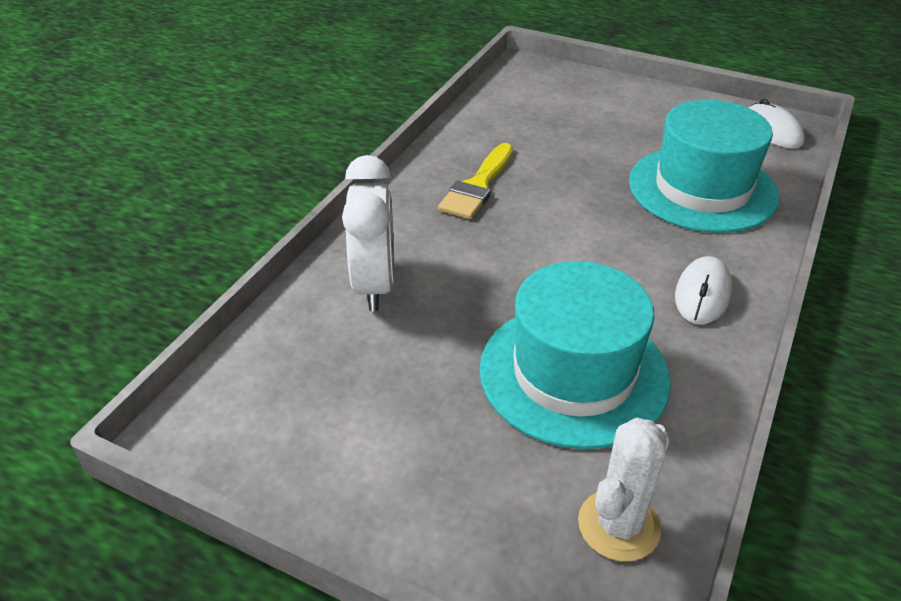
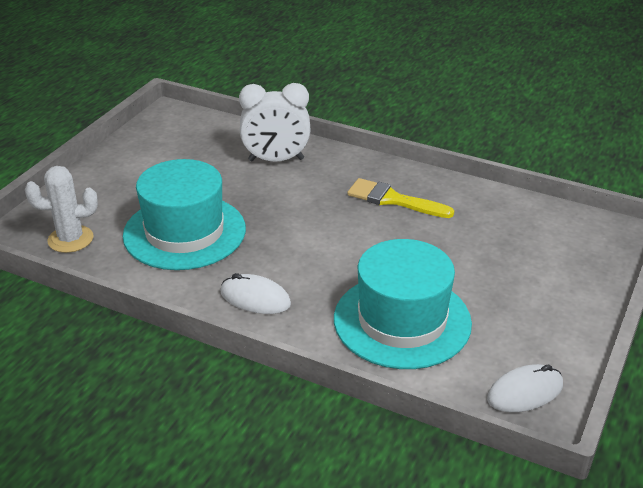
camera: 90 degrees right, 5 degrees down
(619, 525) = (70, 239): white cactus -> white cactus turned 45 degrees counterclockwise

